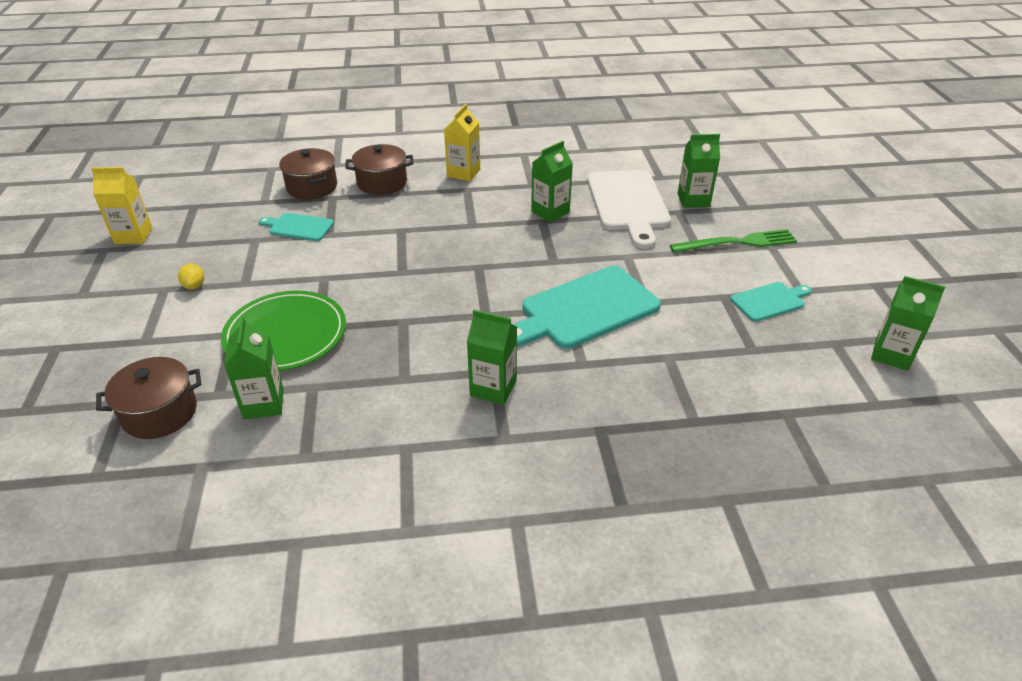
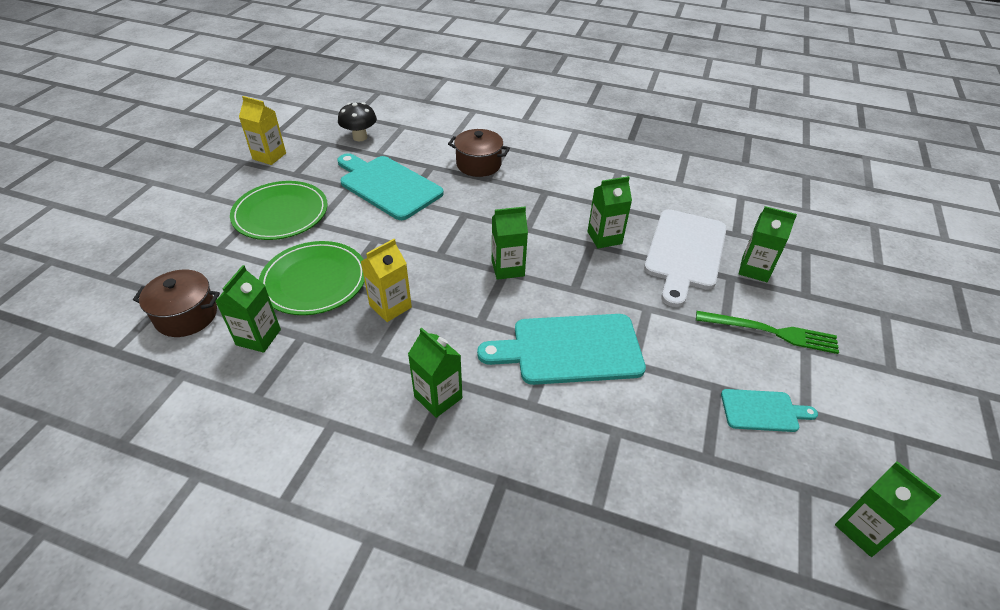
camera: 25 degrees right, 5 degrees up
(194, 286) = (280, 214): yellow lemon -> green plate
(230, 190) = (360, 137): none -> black mushroom
(298, 227) = (388, 186): turquoise cutting board -> turquoise cutting board, size x1.91
(312, 187) = (421, 152): brown pot -> none
(463, 173) = (553, 175): yellow carton -> yellow carton (390, 306)
(479, 263) = (508, 268): none -> green carton

